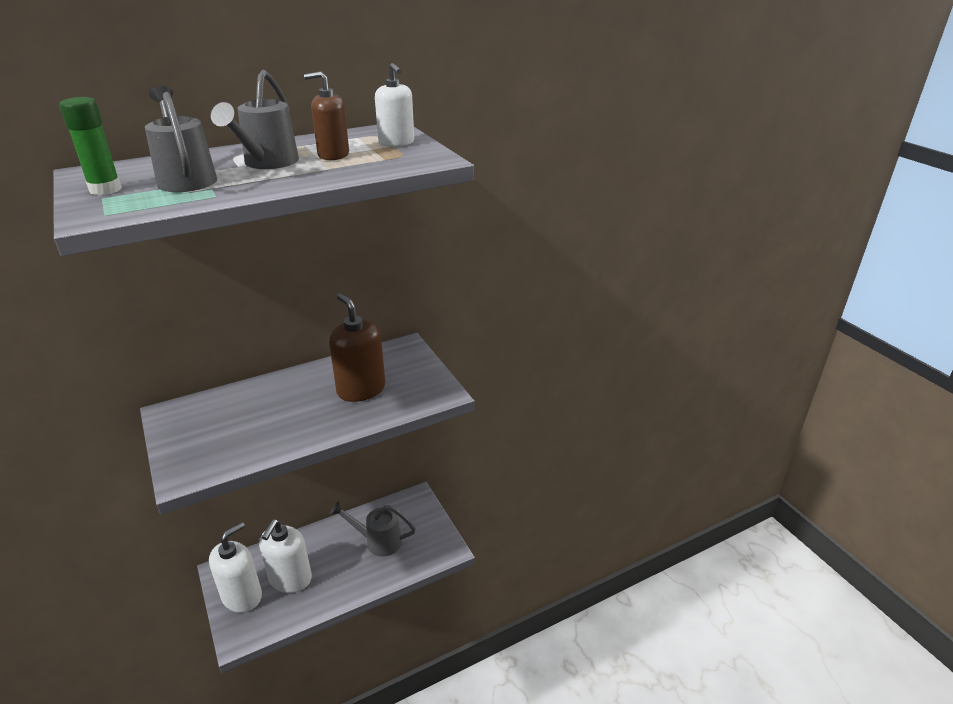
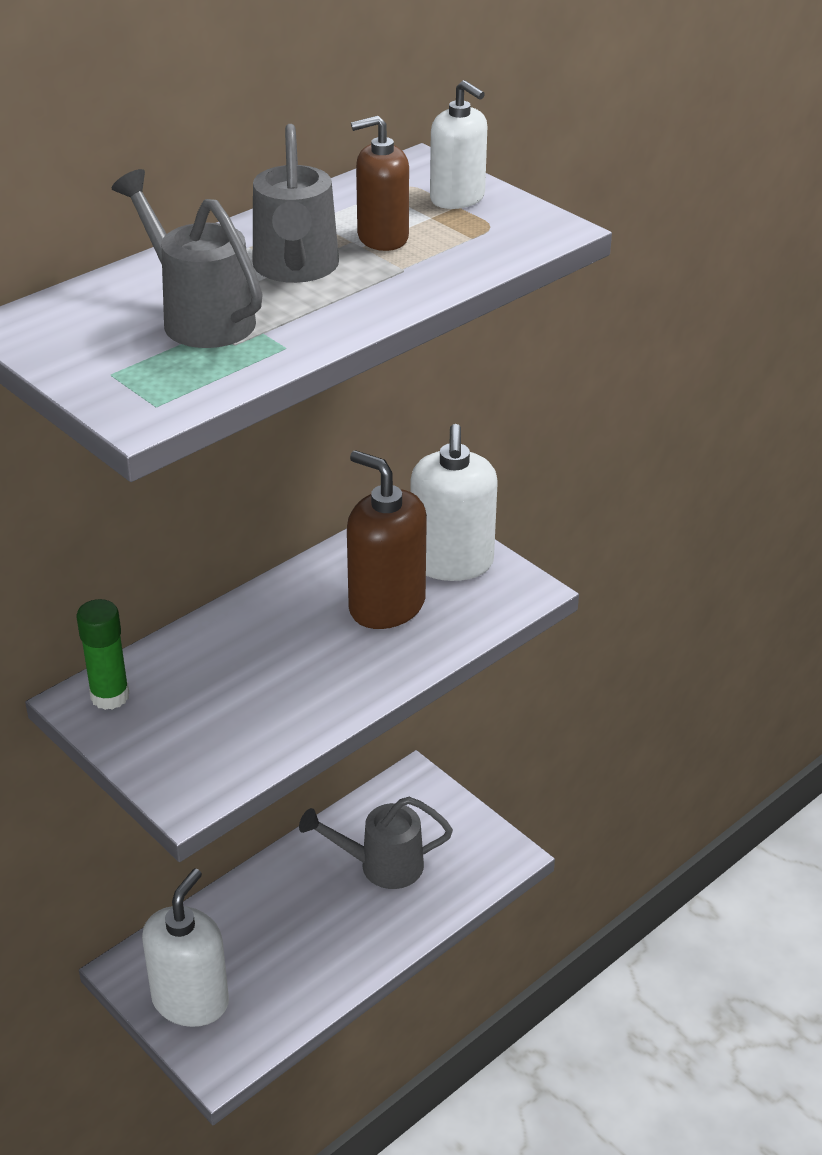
camera: 15 degrees left, 5 degrees up
(105, 189) = (98, 357): green glue stick -> green glue stick (110, 696)
(290, 579) = (260, 956): white soap dispenser -> white soap dispenser (451, 562)

